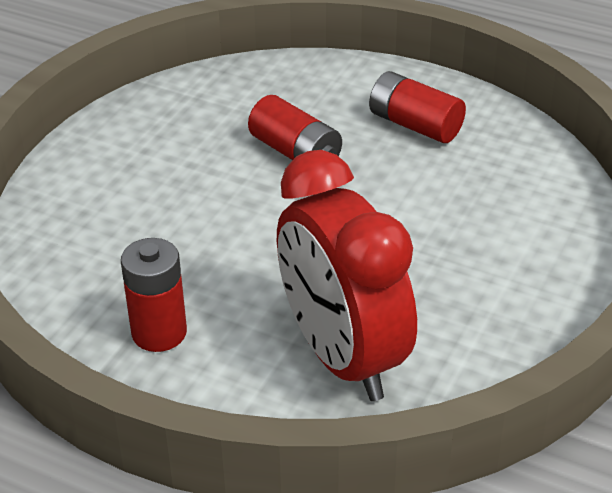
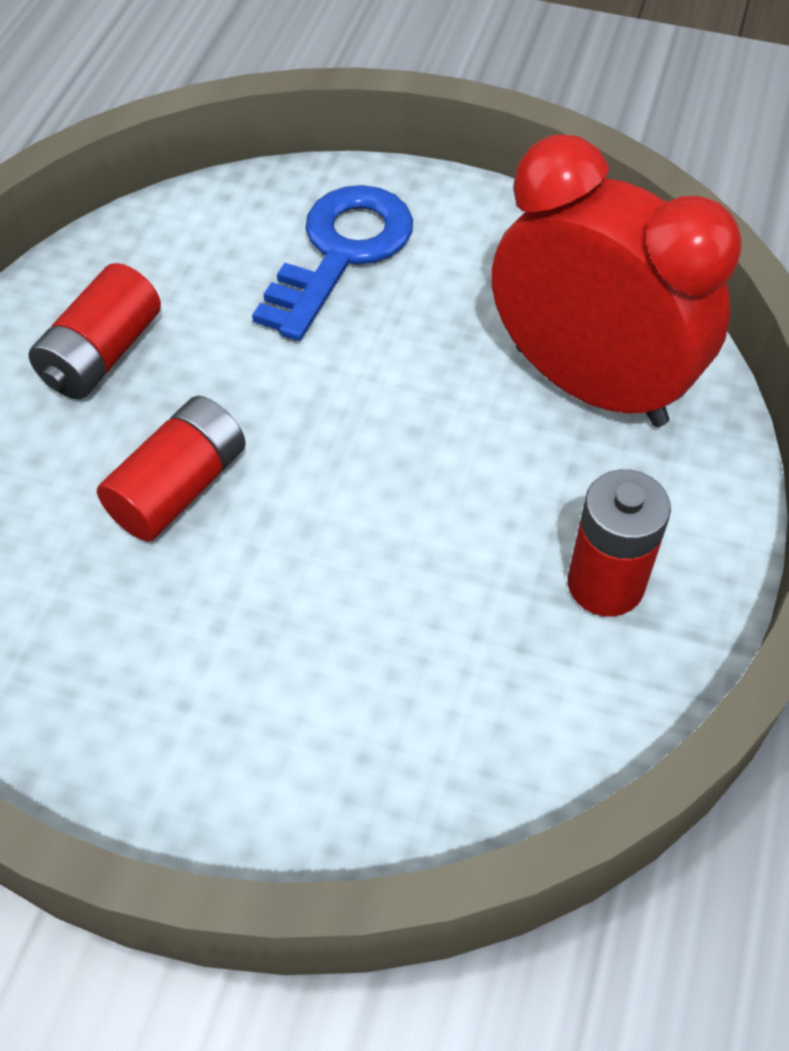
camera: 100 degrees left, 15 degrees up
(342, 357) = (589, 385): red clock -> red clock turned 105 degrees counterclockwise
(505, 238) = (341, 253): none -> blue key

